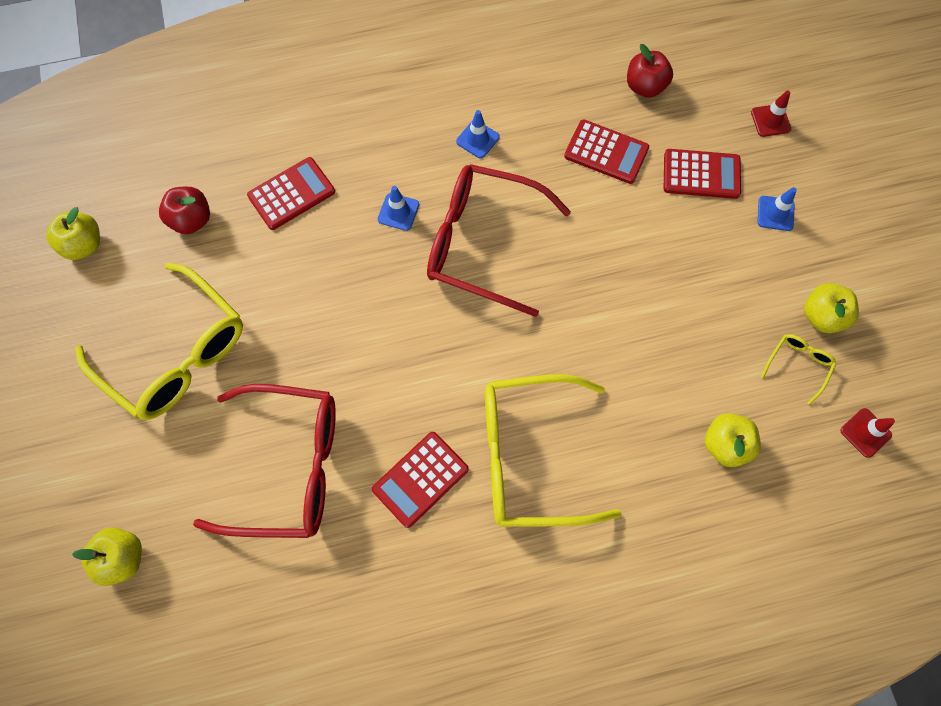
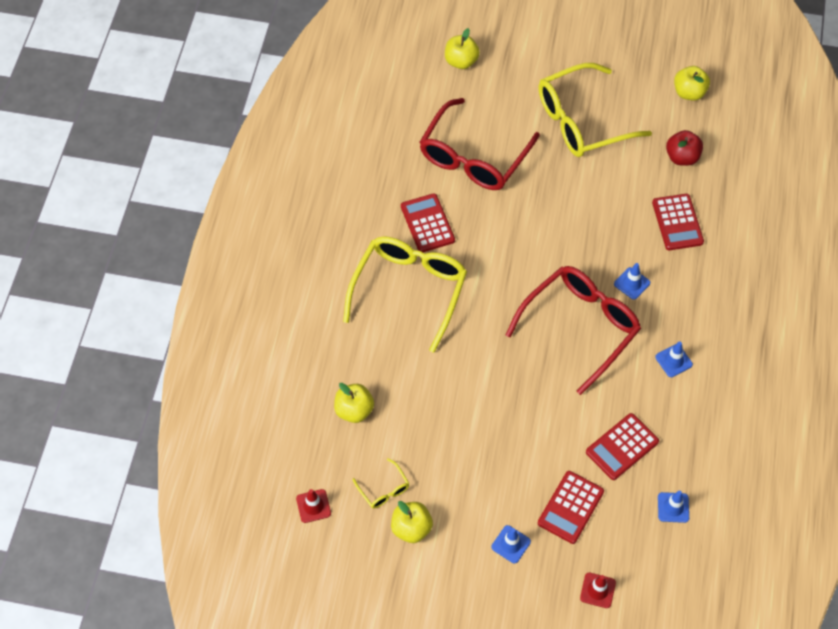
camera: 115 degrees right, 10 degrees down
(645, 87) = (673, 507): red apple -> blue traffic cone

